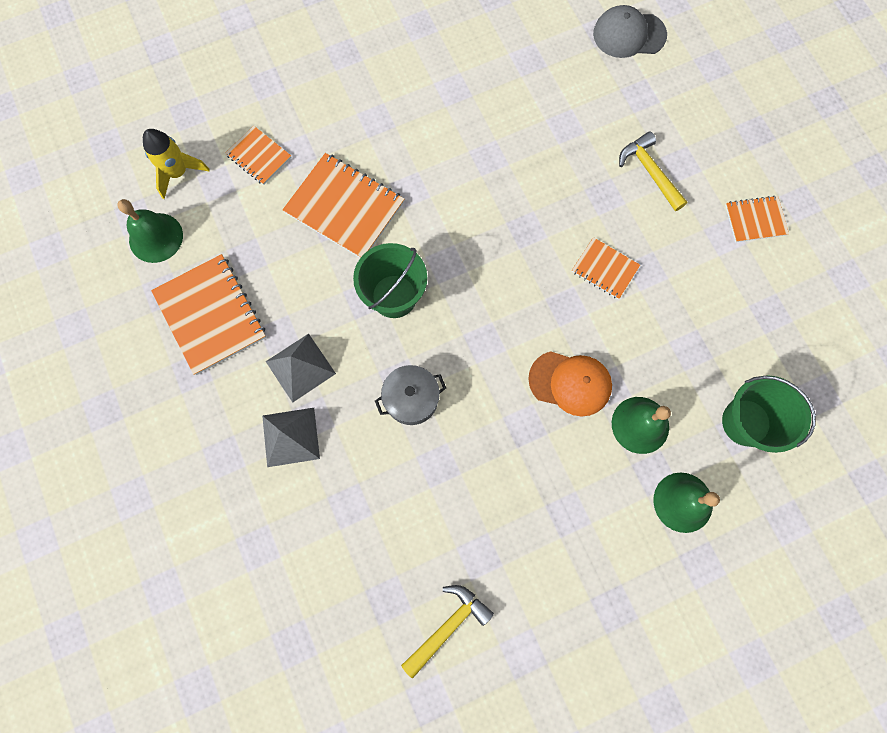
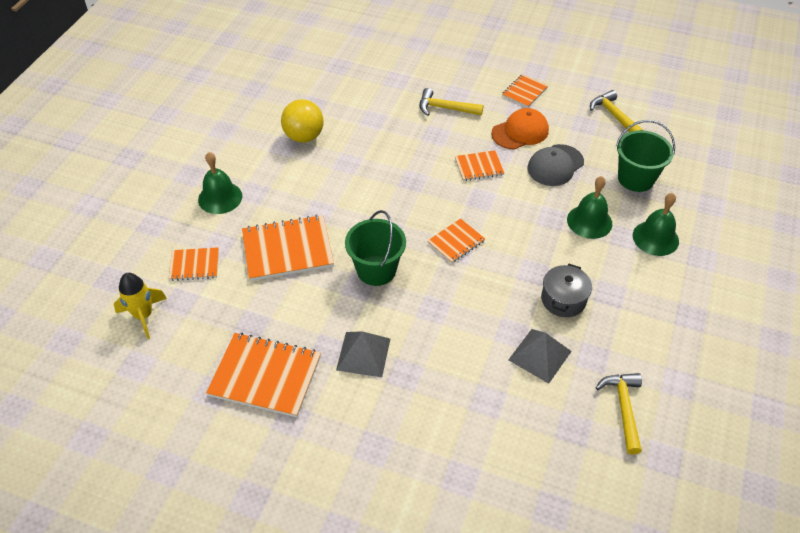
camera: 45 degrees left, 25 degrees down
(156, 237) = (170, 364): green bell -> green bell (220, 197)
(290, 437) = (404, 397): grey pyramid -> grey pyramid (540, 355)
(411, 399) = (453, 312): grey pot -> grey pot (563, 299)
(481, 93) = (304, 136): none -> yellow ball
(492, 331) = (456, 242): none -> orange notebook
(570, 383) = (530, 232): orange cap -> orange cap (520, 132)
(629, 34) = (356, 58): grey cap -> grey cap (555, 165)
(817, 330) = (614, 115): none -> yellow hammer

